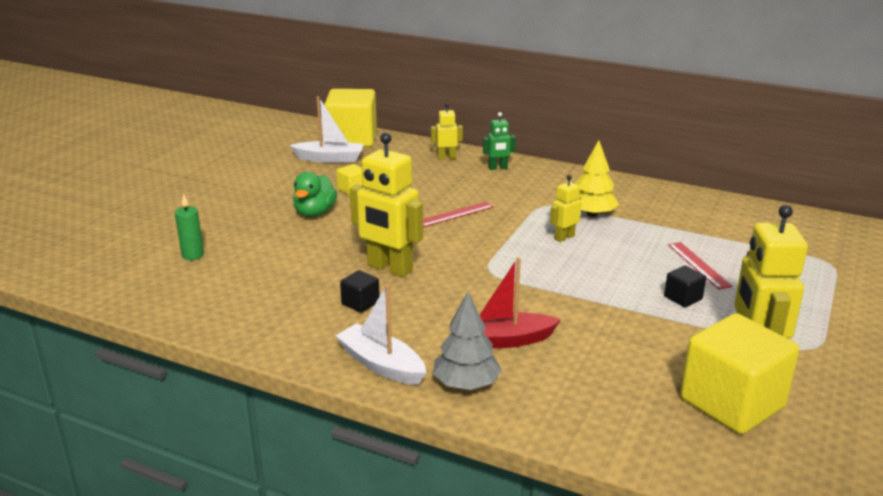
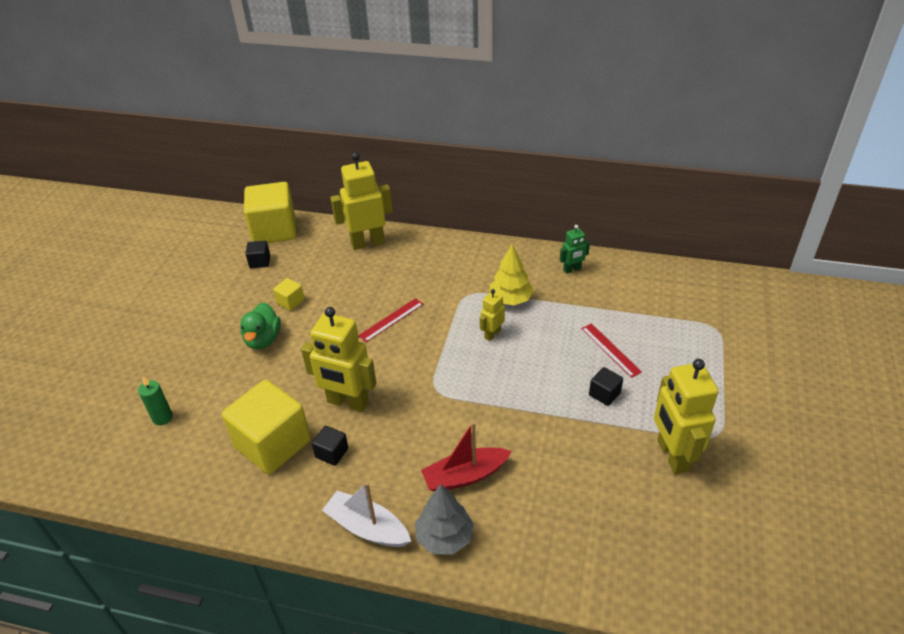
camera: 10 degrees left, 15 degrees up
(330, 159) = (260, 262): white boat -> black cube
(446, 157) = (367, 243): yellow robot -> yellow robot, size x1.98
(498, 168) = (417, 250): green robot -> green robot (572, 269)
(732, 403) = (663, 514): yellow cube -> yellow cube (273, 444)

